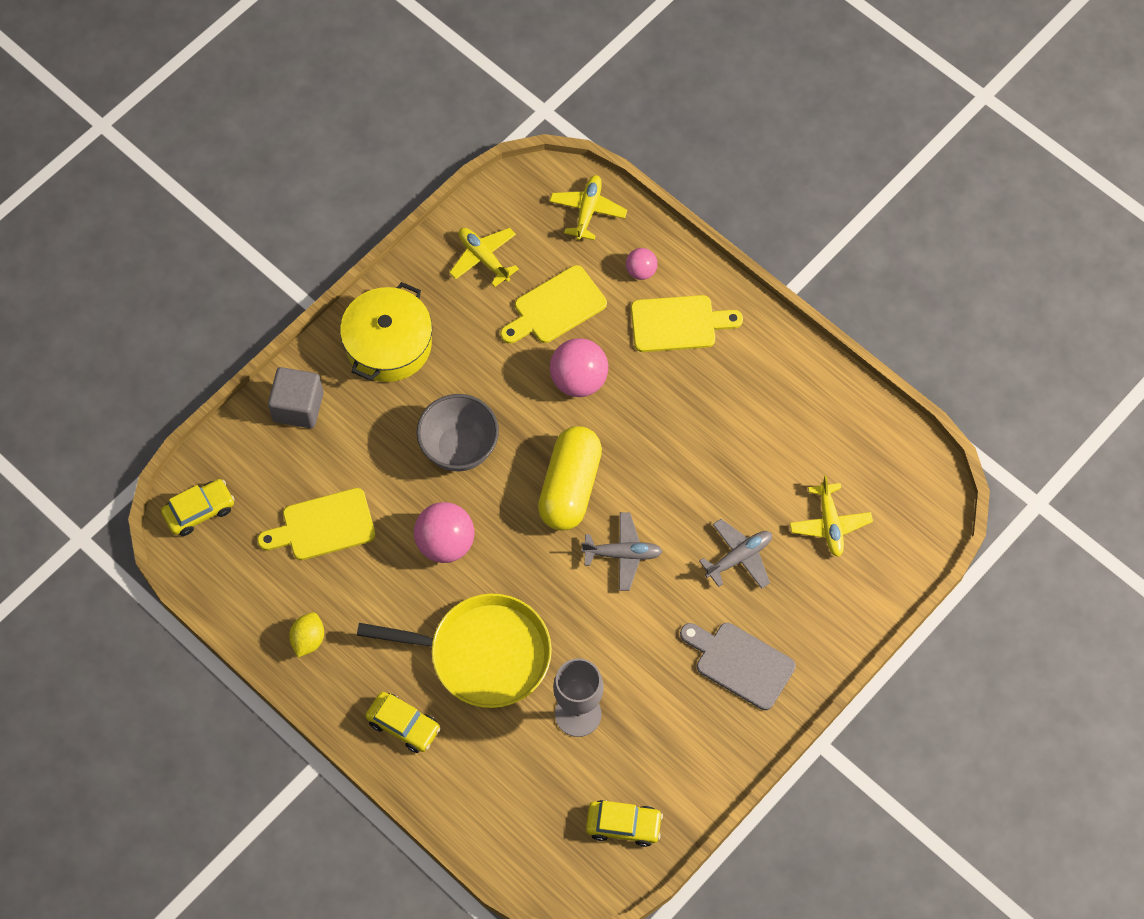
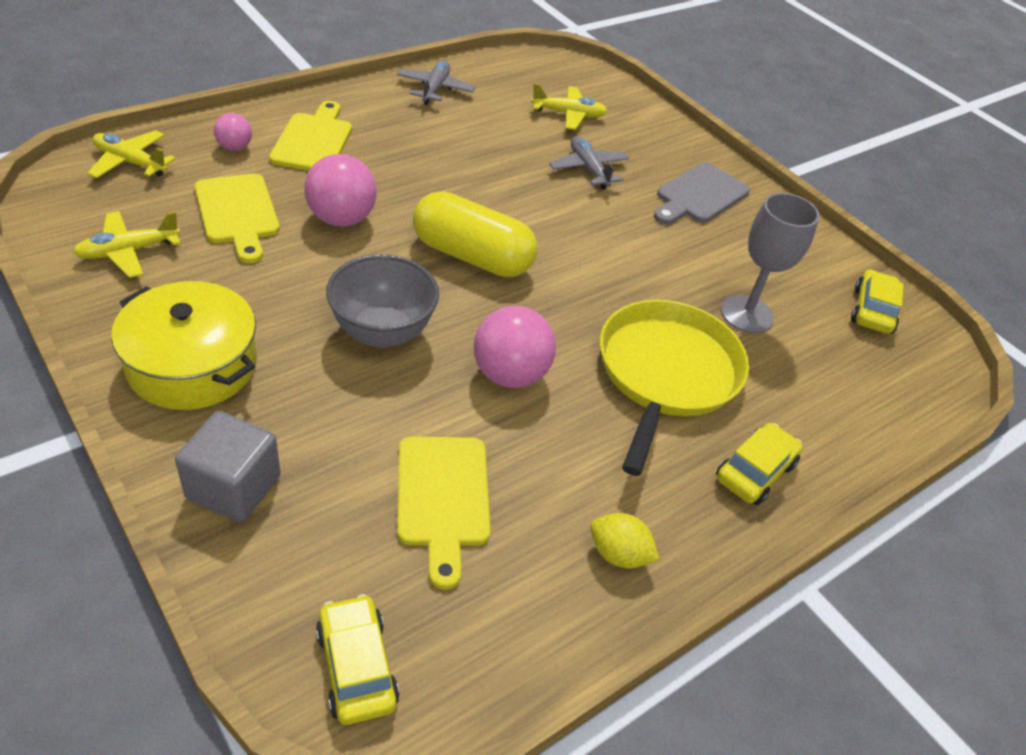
camera: 85 degrees left, 20 degrees down
(622, 554) = (565, 239): grey plane -> grey plane (435, 89)

